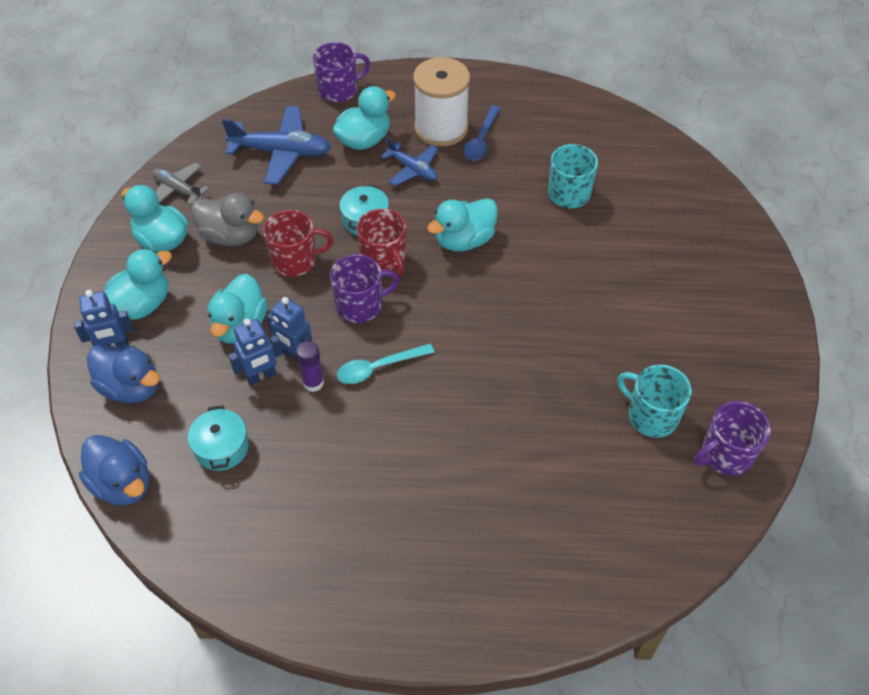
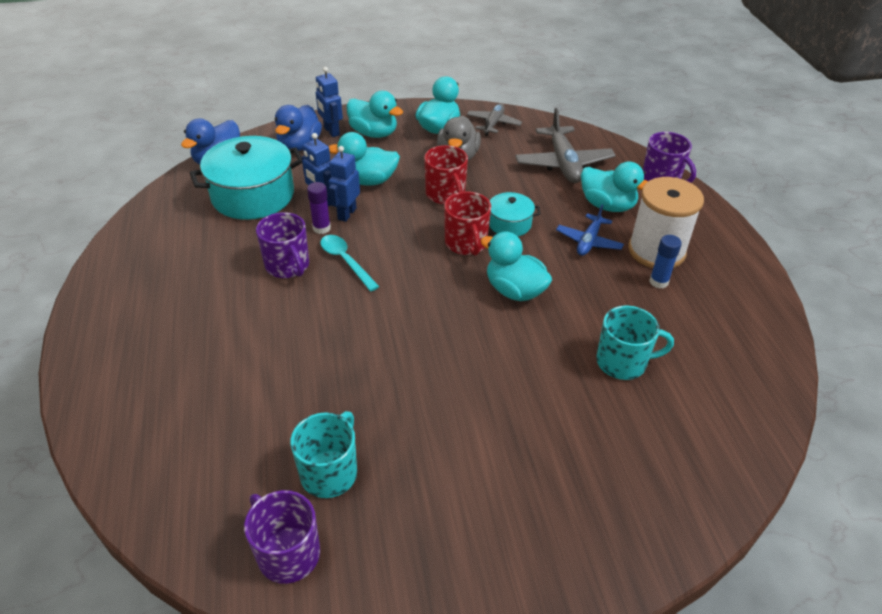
camera: 75 degrees right, 10 degrees down
(222, 447) = (253, 195): turquoise pot -> turquoise pot, size x1.96
(281, 152) = (563, 163): blue plane -> grey plane
(360, 305) = (410, 239): purple mug -> purple mug (288, 266)
(384, 261) = (466, 243): red mug -> red mug turned 60 degrees counterclockwise
(481, 140) = (658, 282): blue spoon -> blue glue stick

